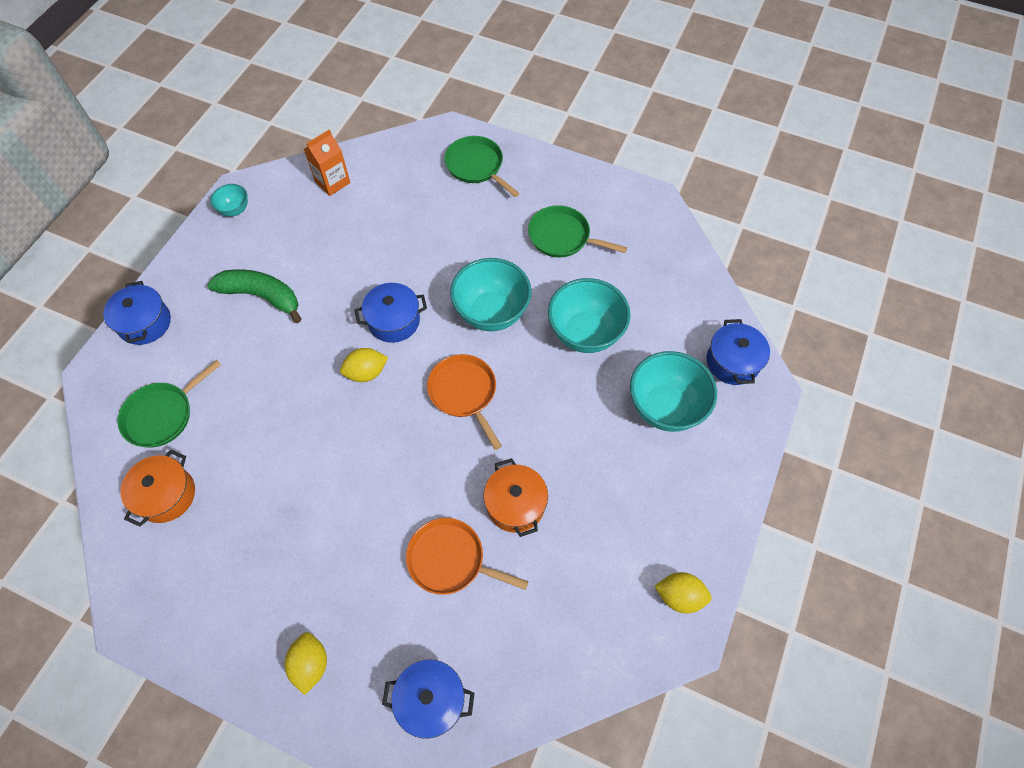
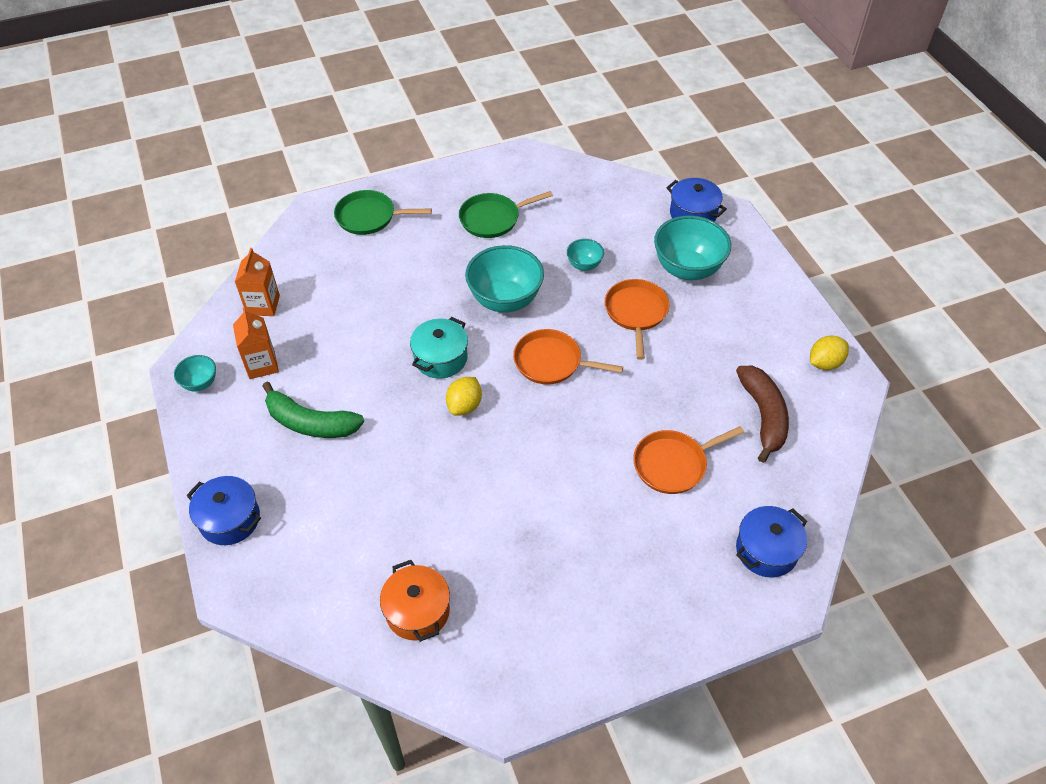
camera: 45 degrees left, 10 degrees down
(162, 415) = (338, 565): green pan -> none
(262, 296) = (310, 423): green banana -> green banana turned 135 degrees counterclockwise
(282, 227) = (262, 365): none -> orange carton
(310, 664) = (667, 607): yellow lemon -> none
(394, 321) = (440, 358): blue pot -> turquoise pot
(515, 504) = (671, 397): orange pot -> none
(568, 590) = (763, 416): none -> brown banana
(576, 408) = (636, 312): none -> orange pan
(585, 333) = (584, 265): turquoise bowl -> turquoise bowl, size x0.50

